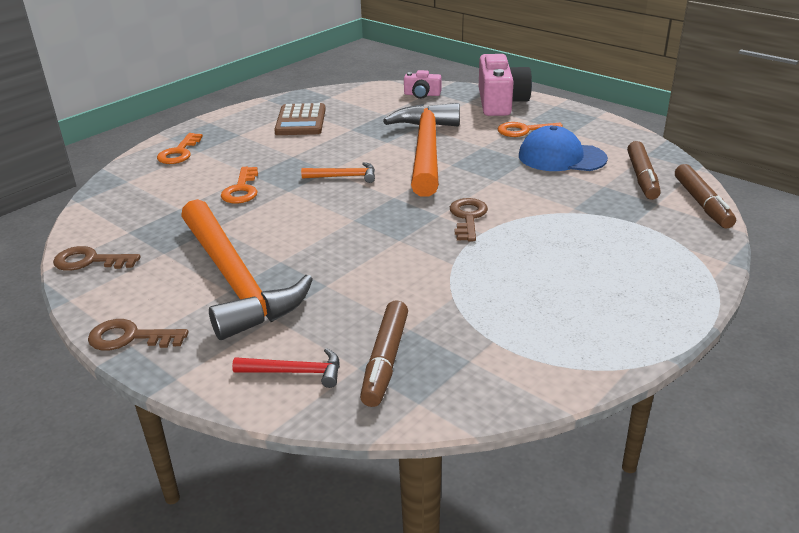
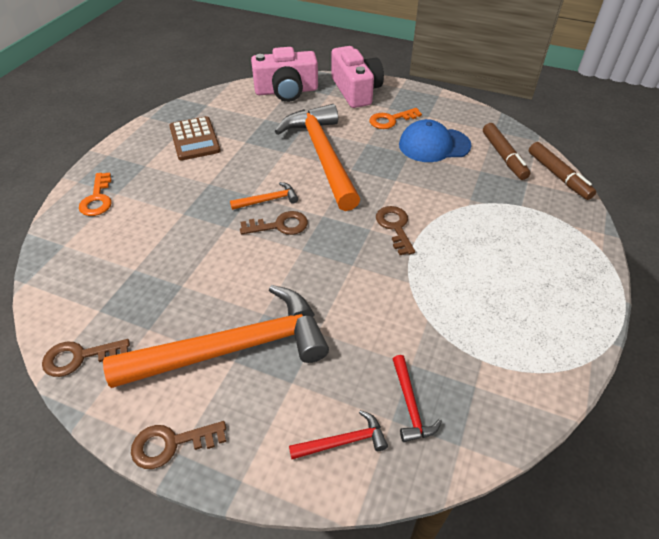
camera: 20 degrees left, 15 degrees up
(235, 281) = (235, 348): orange hammer -> orange hammer turned 60 degrees counterclockwise
(241, 190) = (183, 234): orange key -> none
(343, 198) = (280, 225): none -> brown key
(385, 360) = (410, 405): brown marker -> red hammer
(422, 94) = (286, 91): pink camera -> pink camera, size x1.98

